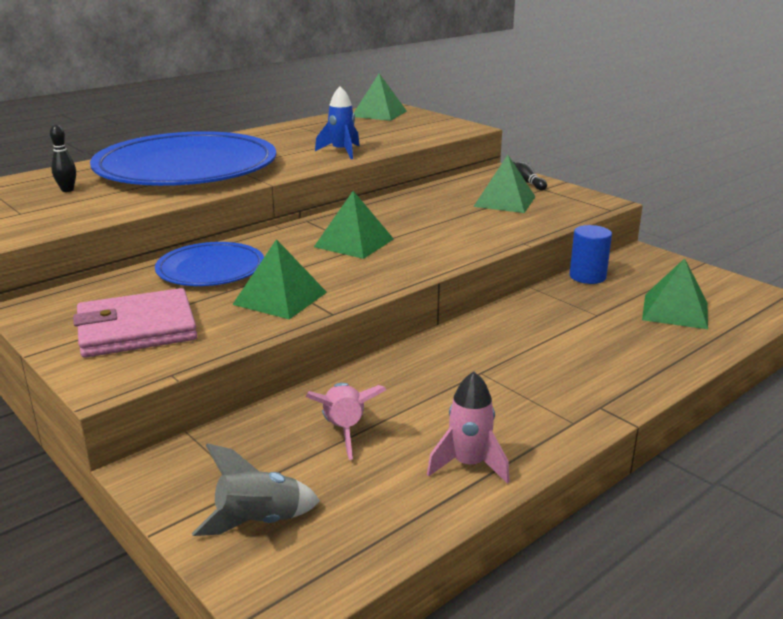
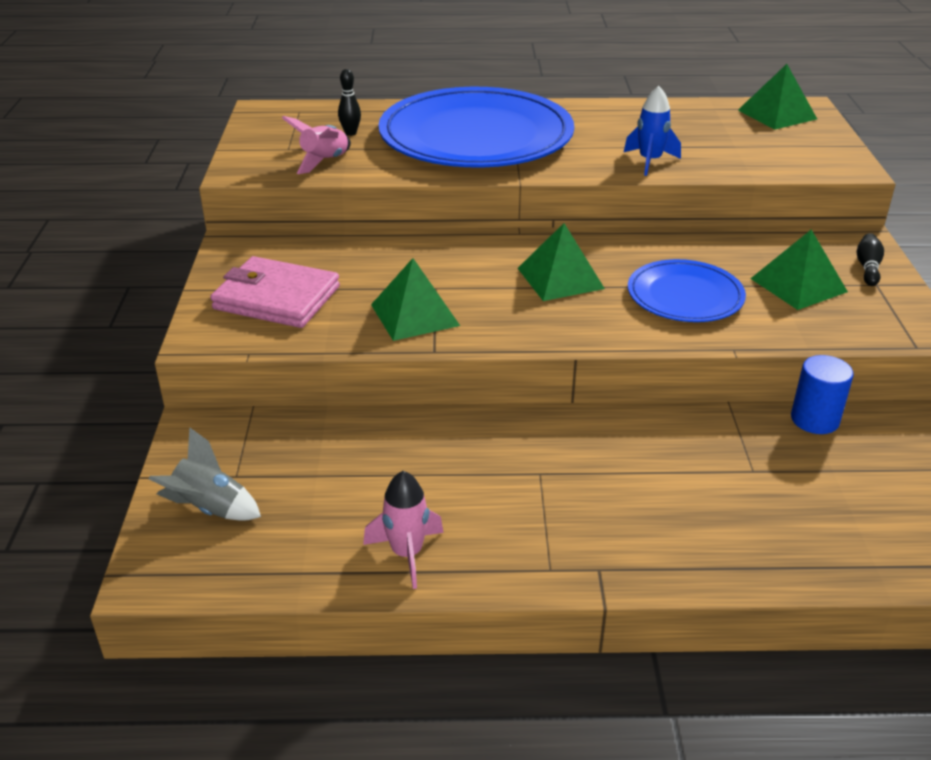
camera: 40 degrees right, 10 degrees up
(211, 269) = (401, 258): blue plate -> blue plate (685, 296)
(344, 430) = (356, 467): pink rocket -> pink rocket (324, 162)
(675, 311) = (854, 511): green pyramid -> none

